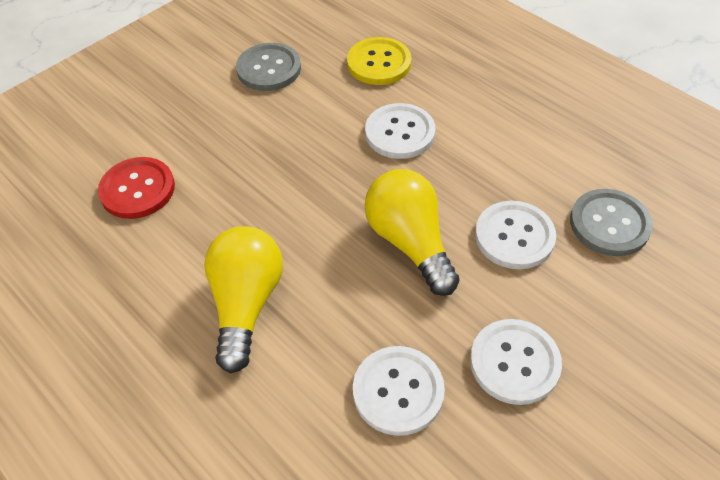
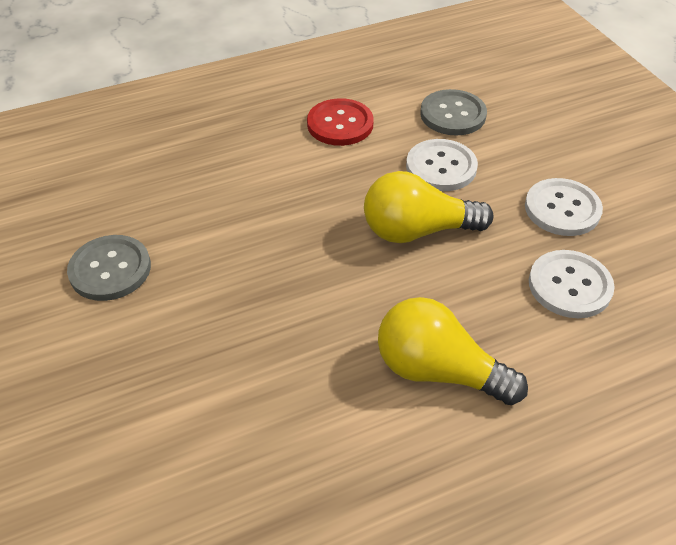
camera: 70 degrees left, 5 degrees down
(137, 189) = (224, 441): red button -> red button (340, 124)
(379, 63) = (173, 182): yellow button -> none
(400, 133) = (281, 197): white button -> none

